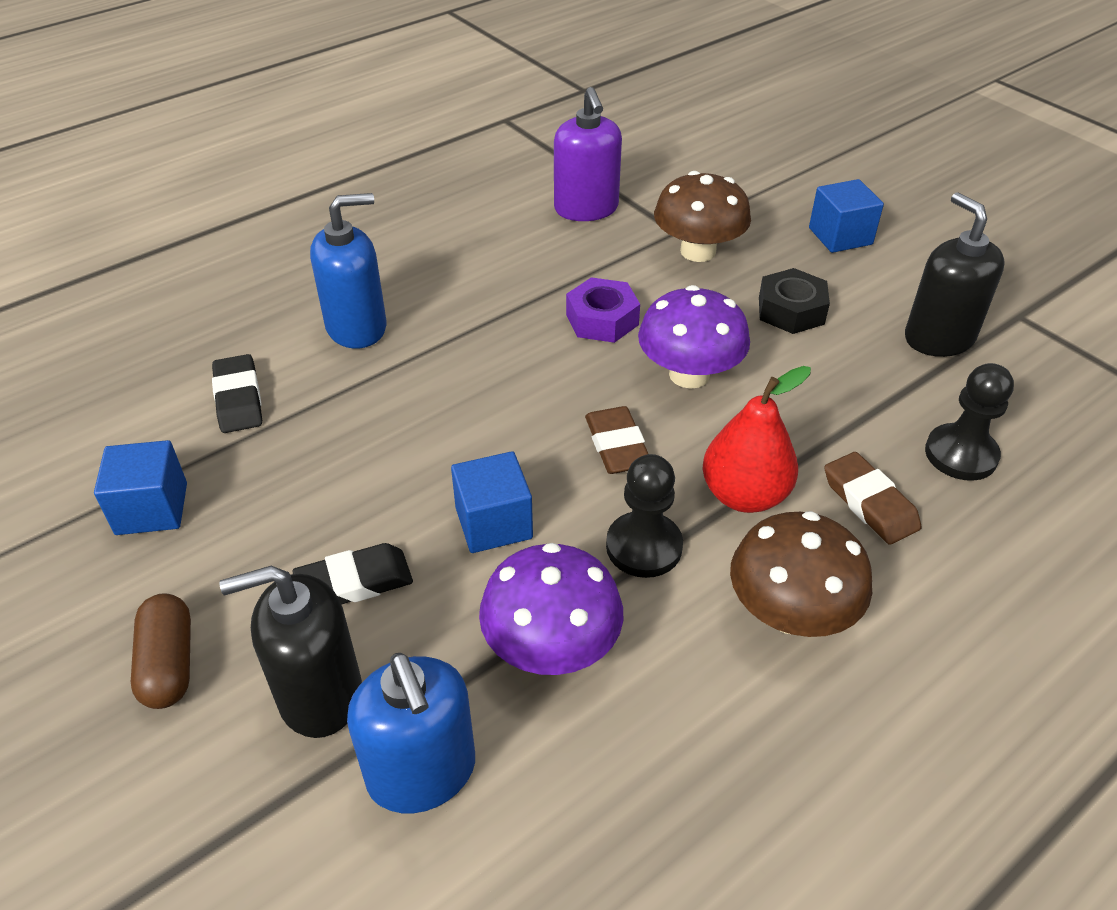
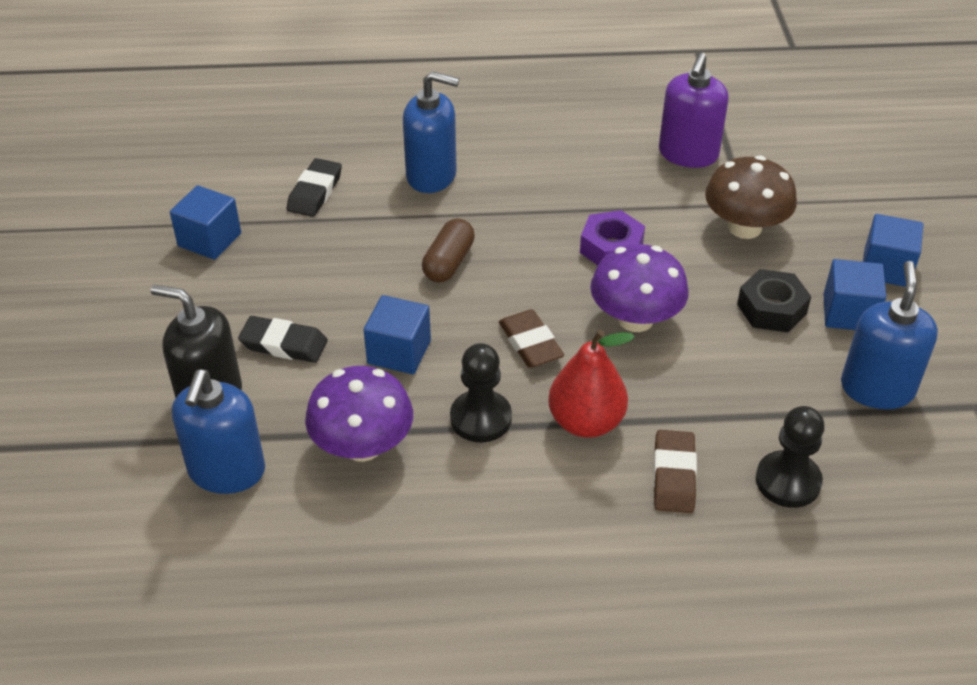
camera: 35 degrees right, 0 degrees up
(169, 663) = (148, 336): brown capsule -> brown capsule (449, 262)
(617, 445) = (530, 343): brown eraser -> brown eraser turned 45 degrees counterclockwise
(790, 613) = (535, 512): brown mushroom -> none
(852, 286) = (848, 313): none -> blue cube
(938, 338) = (877, 388): black soap dispenser -> blue soap dispenser

